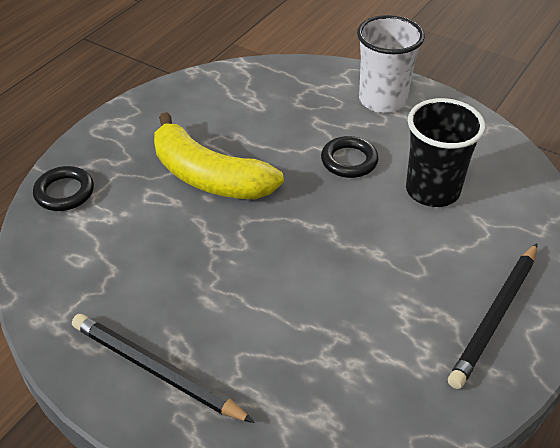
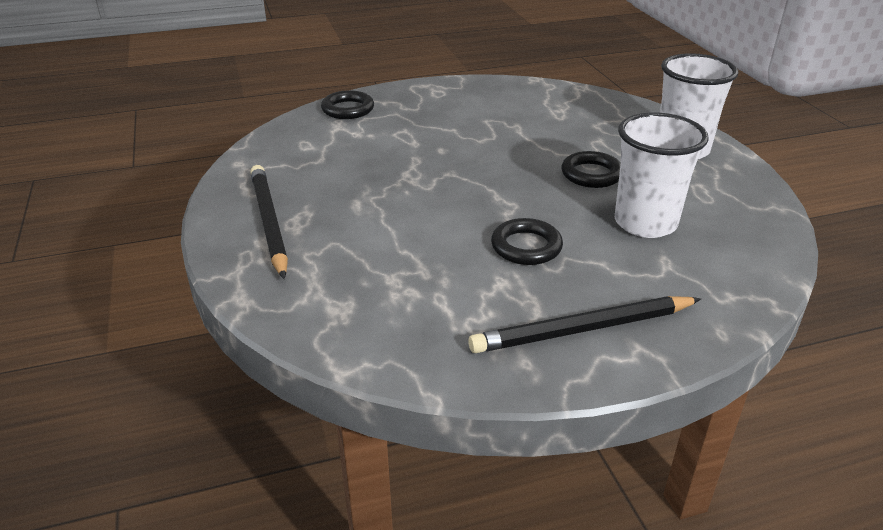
camera: 40 degrees right, 10 degrees down
(209, 176) = (459, 139): yellow banana -> none
(382, 264) = (526, 247): none -> black ring
(432, 190) = (645, 223): black cup -> white cup

